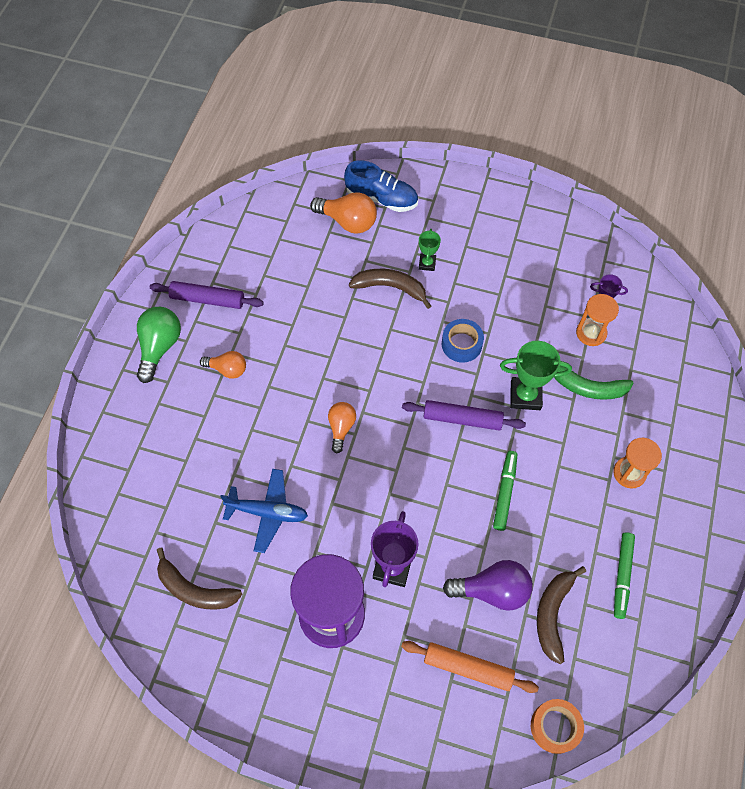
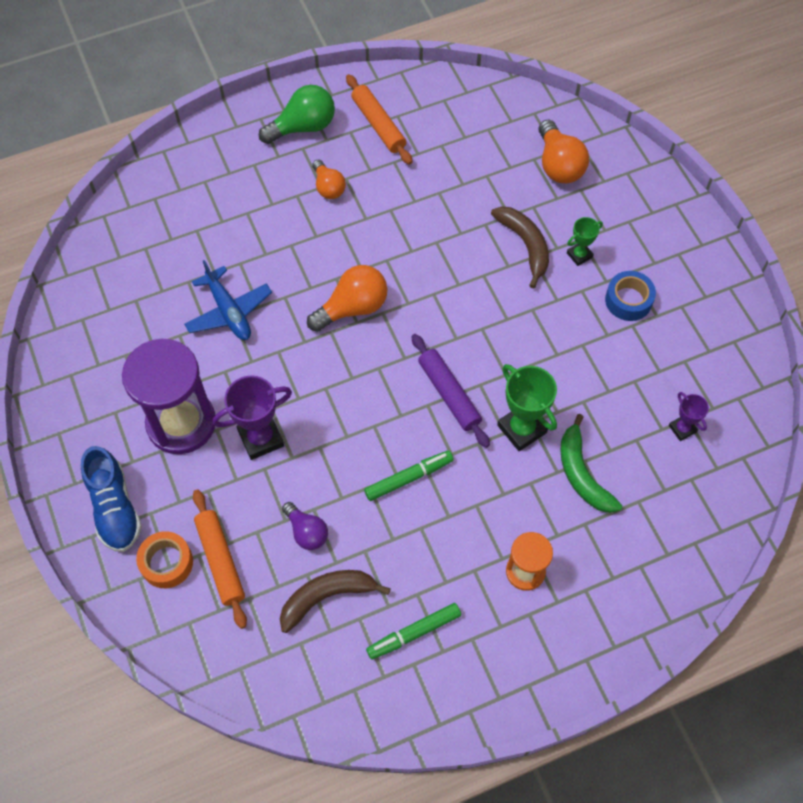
camera: 50 degrees right, 0 degrees up
(195, 590) = (121, 311): brown banana -> none
(207, 299) = (378, 124): purple rolling pin -> orange rolling pin
(341, 428) = (352, 308): orange light bulb -> orange light bulb, size x1.58
(381, 198) = (610, 172): blue shoe -> blue shoe (115, 508)
(461, 344) = (523, 341): blue tape -> blue tape (628, 300)
(492, 590) = (306, 532): purple light bulb -> purple light bulb, size x0.63
(555, 727) = (224, 668): orange tape -> orange tape (166, 563)
(591, 333) = (644, 440): orange hourglass -> none

